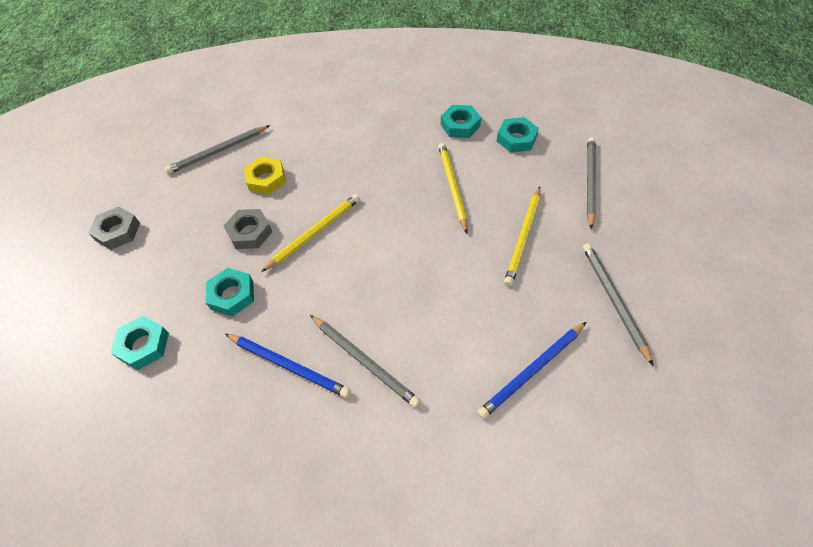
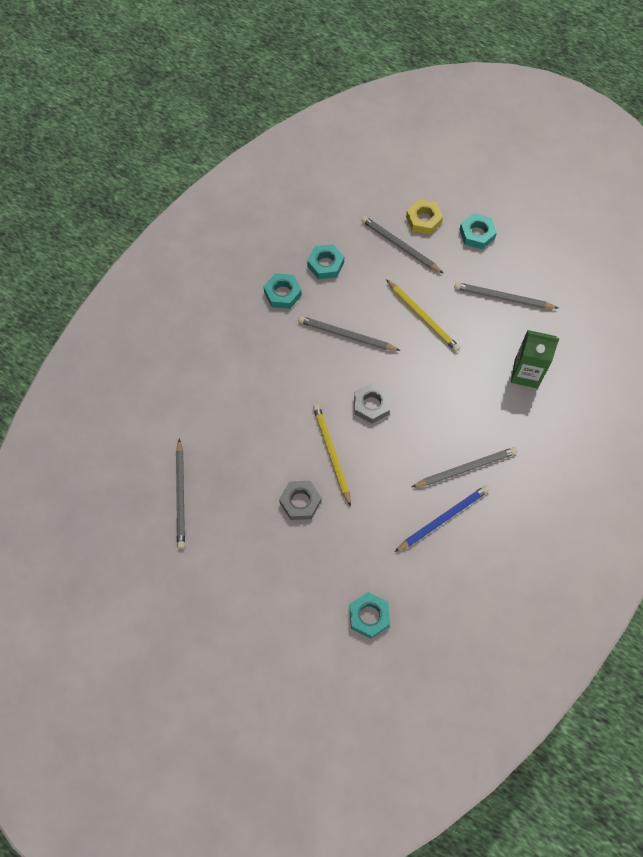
camera: 65 degrees left, 10 degrees up
(118, 231) = (230, 610): grey nut -> grey nut (371, 405)
(232, 295) = (358, 536): turquoise nut -> turquoise nut (477, 234)
(266, 179) = (246, 467): yellow nut -> yellow nut (423, 220)
(452, 187) = (346, 335): yellow pencil -> grey pencil
(532, 371) = (526, 373): blue pencil -> green carton

